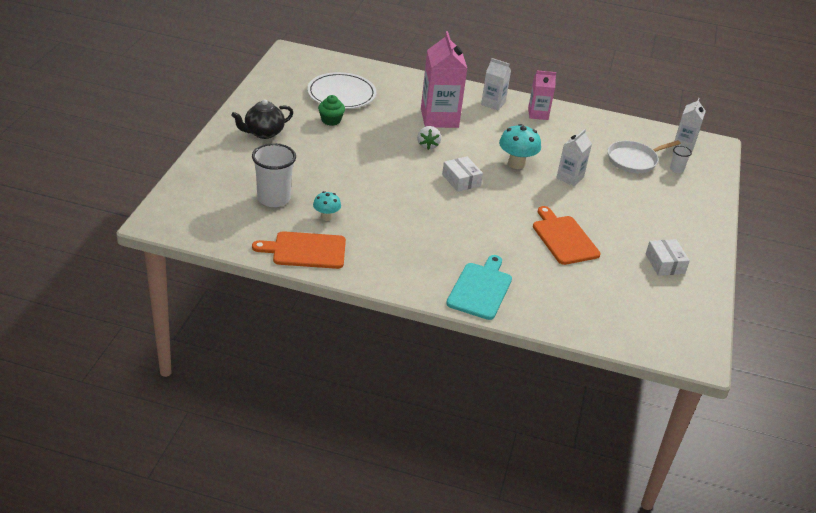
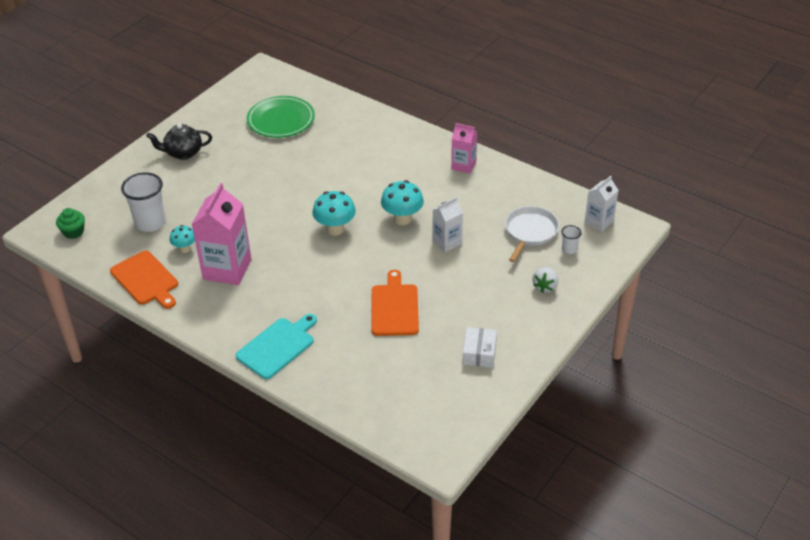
camera: 25 degrees right, 5 degrees up
(305, 250) = (146, 279): orange cutting board -> orange cutting board turned 150 degrees counterclockwise
(331, 120) = (253, 147): green cupcake -> green cupcake (73, 232)
(341, 94) = (281, 120): white plate -> green plate
(428, 145) = (328, 187): white strawberry -> white strawberry (545, 286)
(439, 118) = (359, 158): pink carton -> pink carton (227, 269)
(461, 180) = (335, 229): white box -> turquoise mushroom
(493, 103) = (425, 148): white carton -> none
(634, 160) = (530, 232): white pan -> white pan turned 120 degrees clockwise

